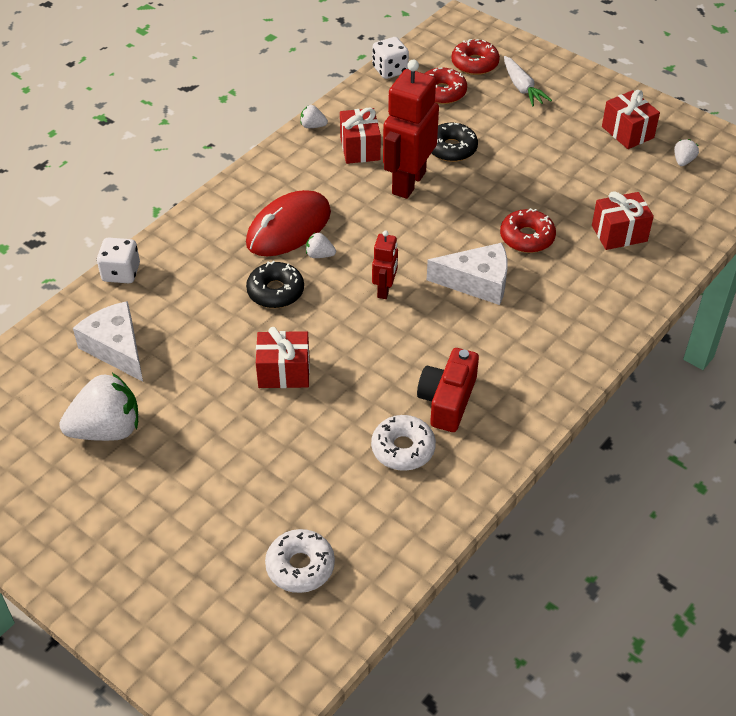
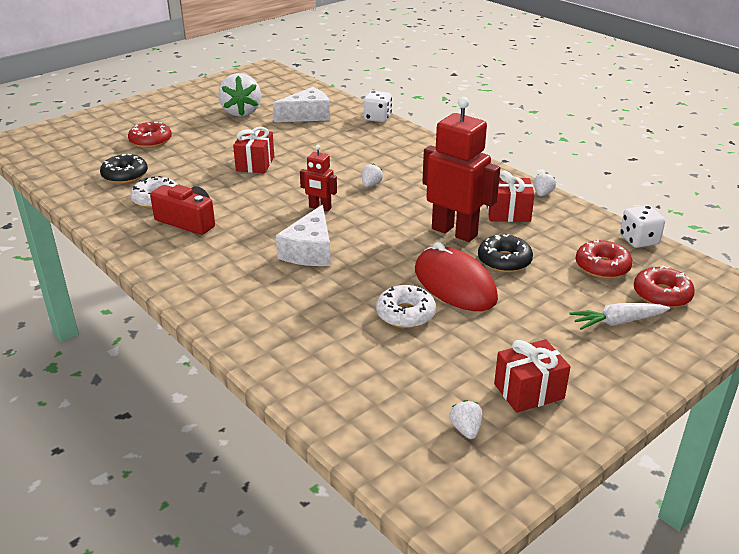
camera: 100 degrees right, 15 degrees down
(275, 291) = (337, 166): black donut -> black donut (125, 175)
(289, 228) = (407, 175): red mouse -> red mouse (454, 284)
(300, 566) = (94, 159): white donut -> white donut (405, 314)
(527, 237) = (359, 286): red donut -> red donut (150, 141)
(619, 233) = (347, 347): red gift -> none
(683, 161) = (466, 429): white strawberry -> white strawberry turned 135 degrees counterclockwise

